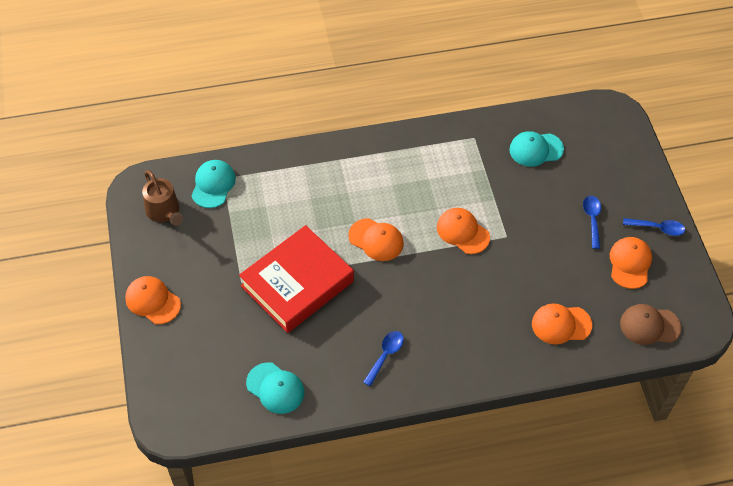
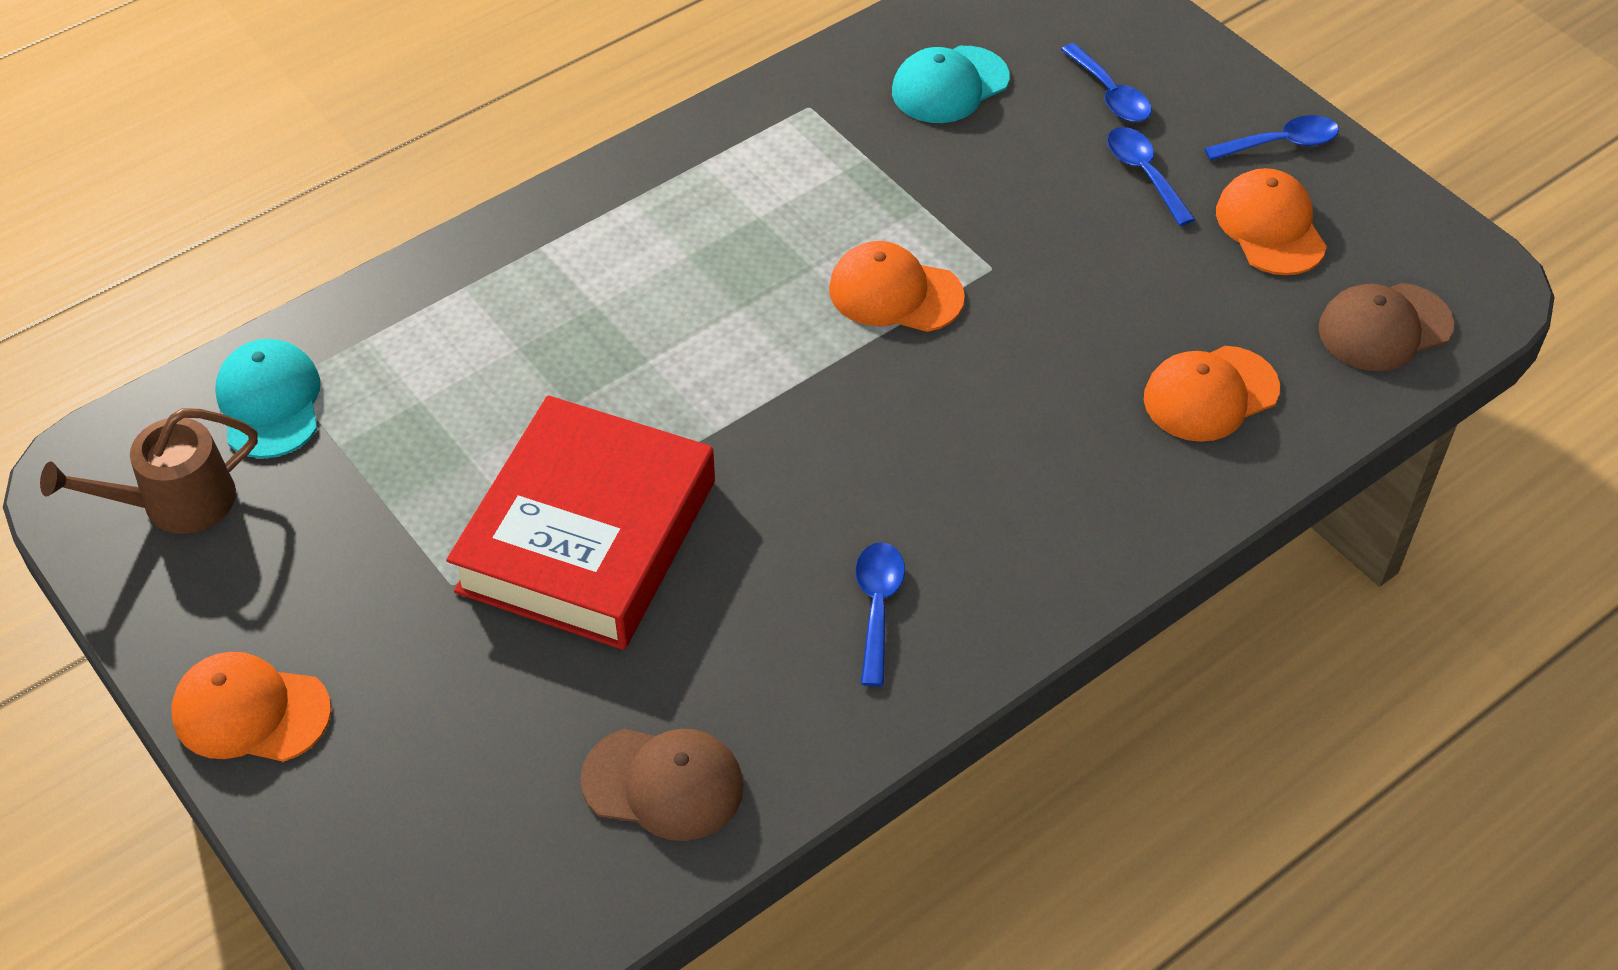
camera: 25 degrees left, 5 degrees down
(164, 211) = (177, 502): brown watering can -> brown watering can turned 120 degrees clockwise
(275, 388) = (663, 783): turquoise cap -> brown cap
(376, 240) = (716, 377): orange cap -> none
(599, 178) = (1110, 94): none -> blue spoon

